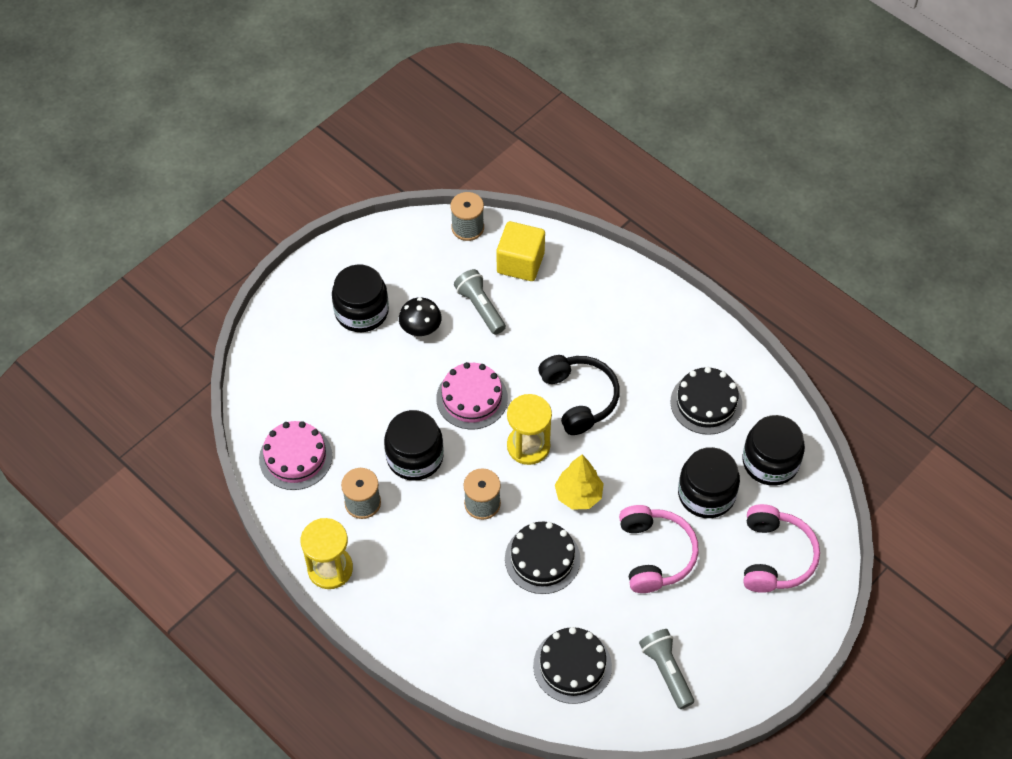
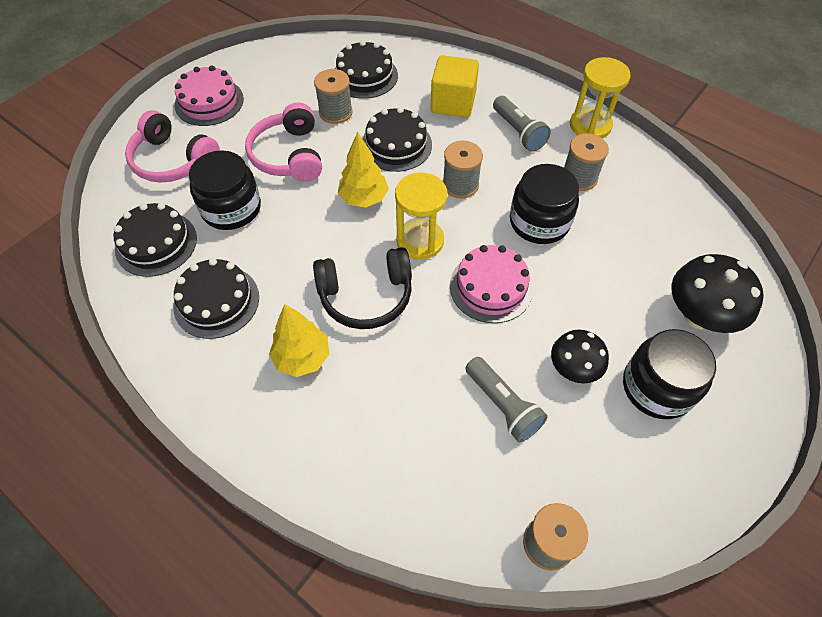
camera: 175 degrees right, 0 degrees up
(295, 457) = (663, 213): pink cake -> pink cake (209, 102)
(306, 361) = (699, 315): none -> black mushroom
(520, 263) = (458, 484): yellow cube -> yellow cube (453, 103)
(579, 398) = (366, 296): black headphones -> black headphones turned 75 degrees counterclockwise
(607, 610) = (335, 112): none -> grey spool
(631, 352) = (302, 357): none -> yellow tree
(666, 671) = (286, 77): grey flashlight -> grey flashlight (518, 132)
(770, 462) = (156, 243): black jar -> black cake
(775, 557) = (173, 160): pink headphones -> pink headphones turned 60 degrees counterclockwise

